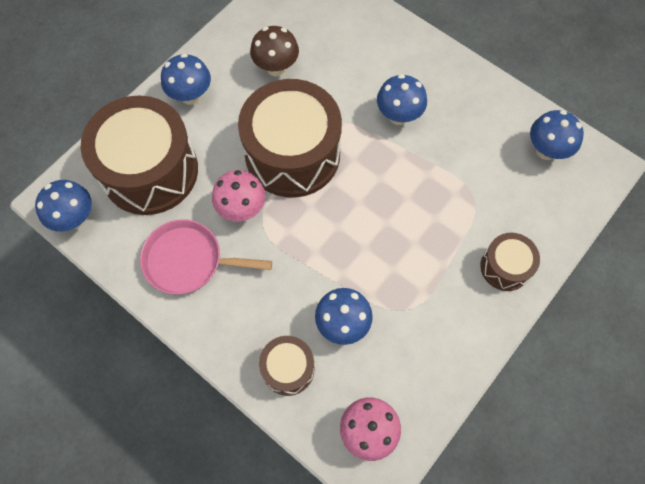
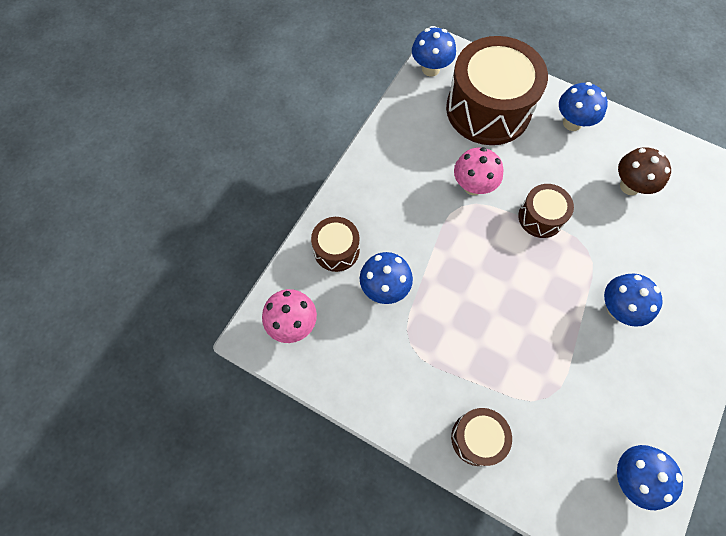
camera: 80 degrees right, 0 degrees up
(189, 261) = (414, 156): pink pan -> none
(292, 154) = (540, 217): brown drum -> brown drum, size x0.49

